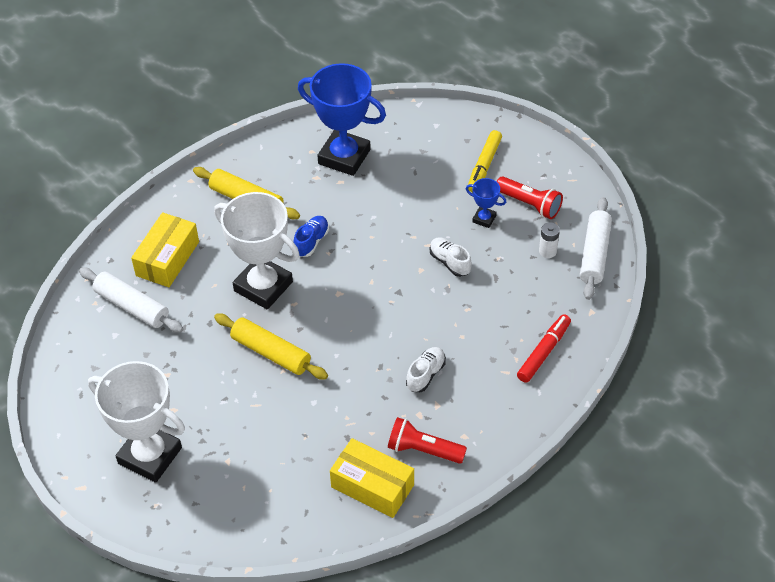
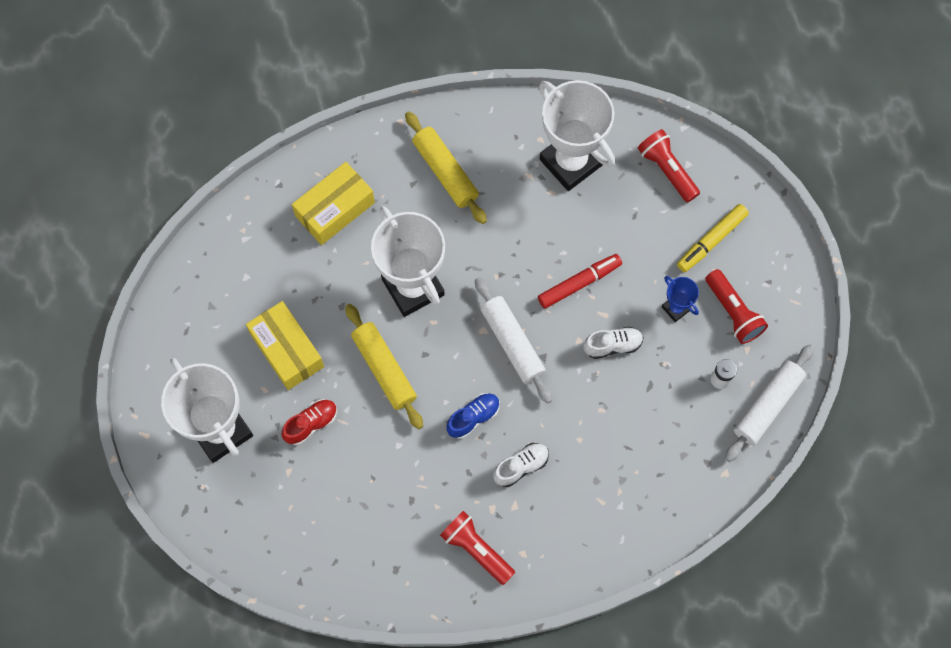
camera: 25 degrees right, 20 degrees up
(132, 306) = (276, 251): white rolling pin -> white rolling pin (512, 343)
(229, 417) = (311, 424): none -> red shoe
(311, 241) = (486, 255): blue shoe -> blue shoe (473, 417)
(344, 157) = (570, 162): blue trophy -> white trophy
(372, 486) = (409, 565): yellow box -> yellow box (287, 350)
(422, 134) = (667, 170): none -> red flashlight
(449, 262) = (612, 345): white shoe -> white shoe turned 90 degrees clockwise
(543, 352) = (651, 497): red marker -> red marker (579, 283)

